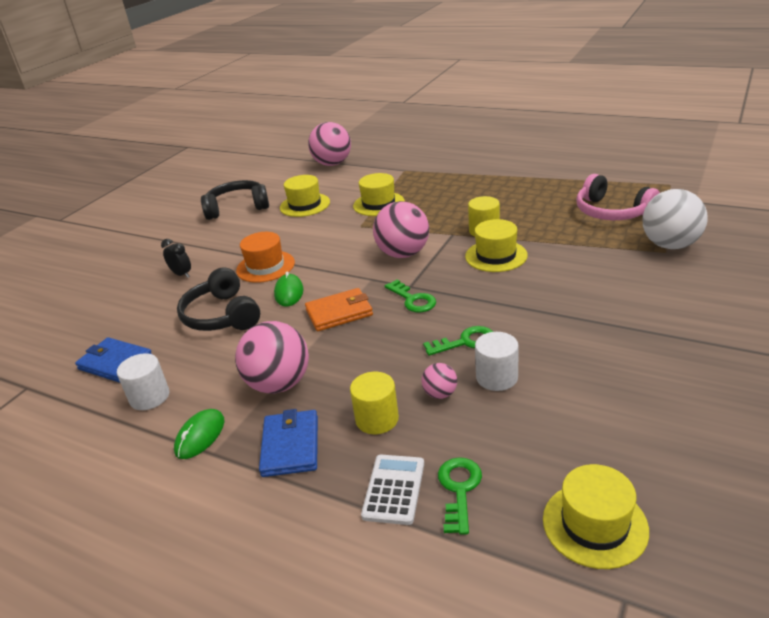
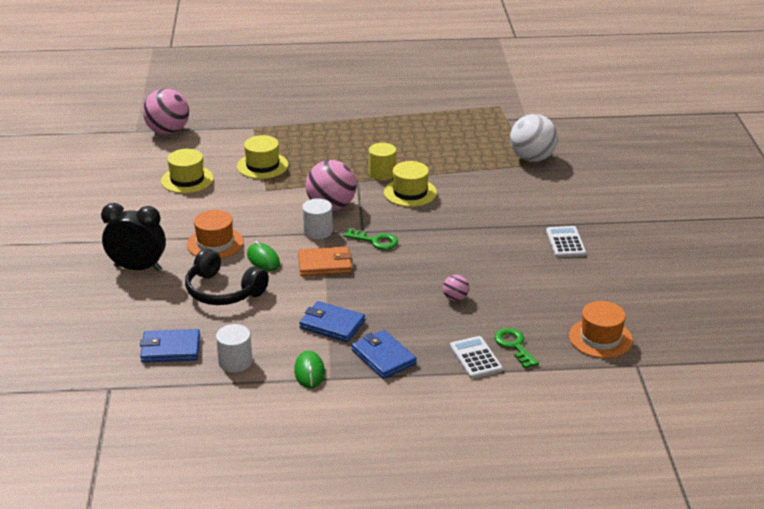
camera: 35 degrees left, 0 degrees up
(181, 274) = (137, 268): black clock -> black clock, size x1.94
(237, 208) = (115, 195): black headphones -> none
(279, 384) = (332, 324): pink ball -> blue wallet
(339, 312) = (325, 264): orange wallet -> orange wallet turned 45 degrees clockwise
(377, 419) = (427, 325): yellow cylinder -> none
(466, 342) = (443, 261): green key -> none
(496, 377) = (484, 278): white cylinder -> white cylinder (318, 231)
(595, 524) = (600, 338): yellow hat -> orange hat
(611, 212) = (471, 138): pink headphones -> none
(642, 358) = (565, 242): none -> white calculator

